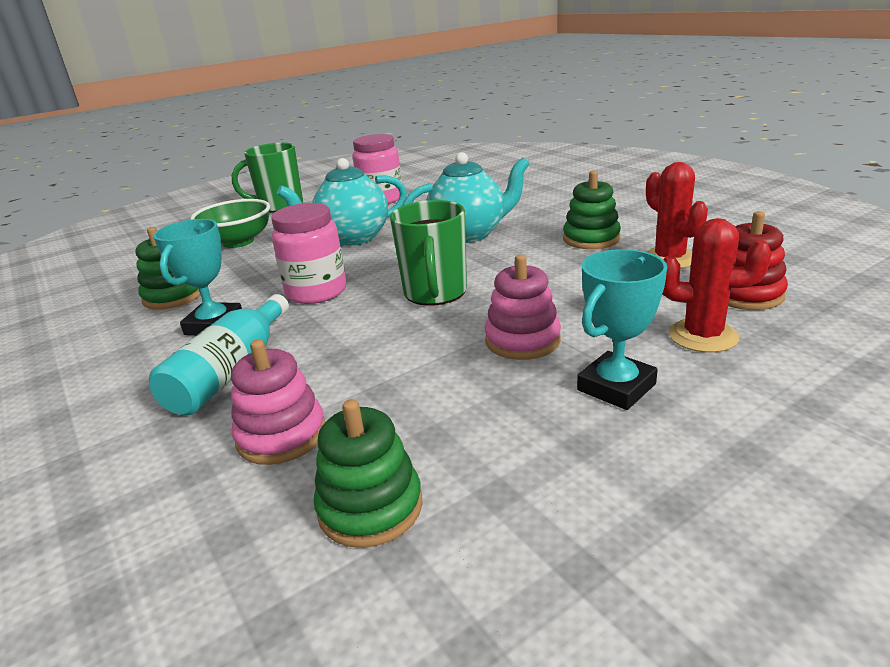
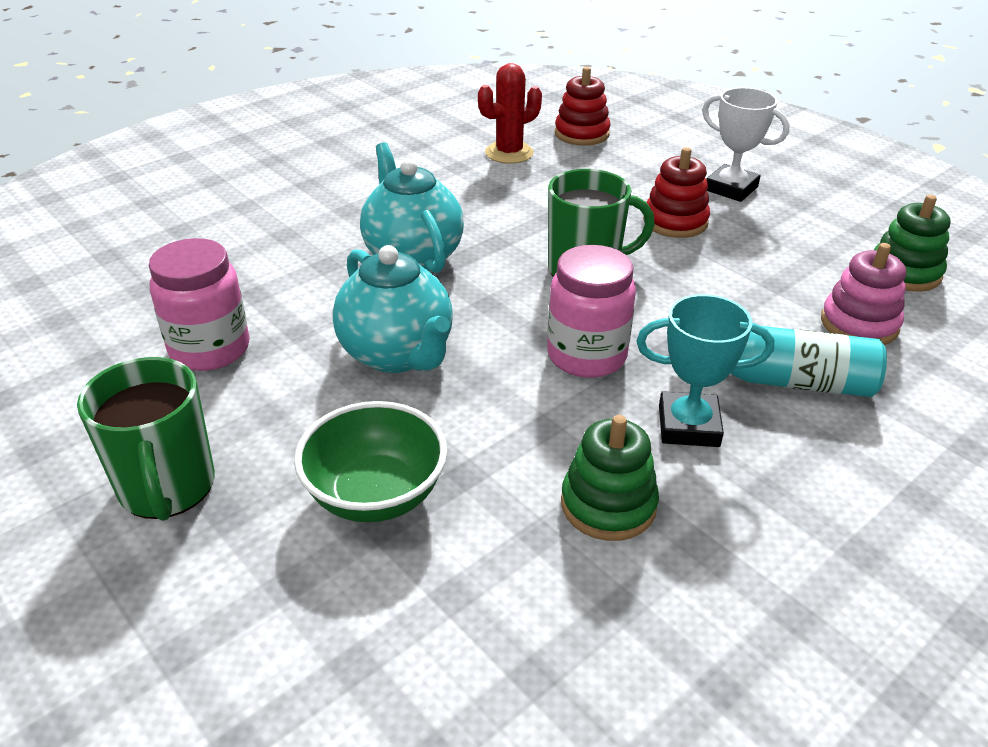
camera: 100 degrees left, 10 degrees up
(522, 340) = (675, 222): pink stacking toy -> red stacking toy
(591, 239) = (449, 184): green stacking toy -> none
(616, 387) = (731, 188): turquoise trophy -> white trophy
(703, 336) = (651, 155): red cactus -> none

